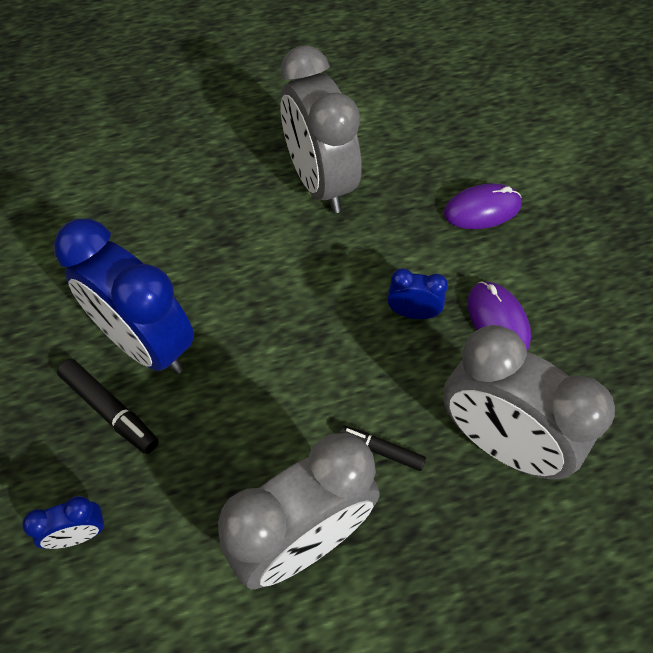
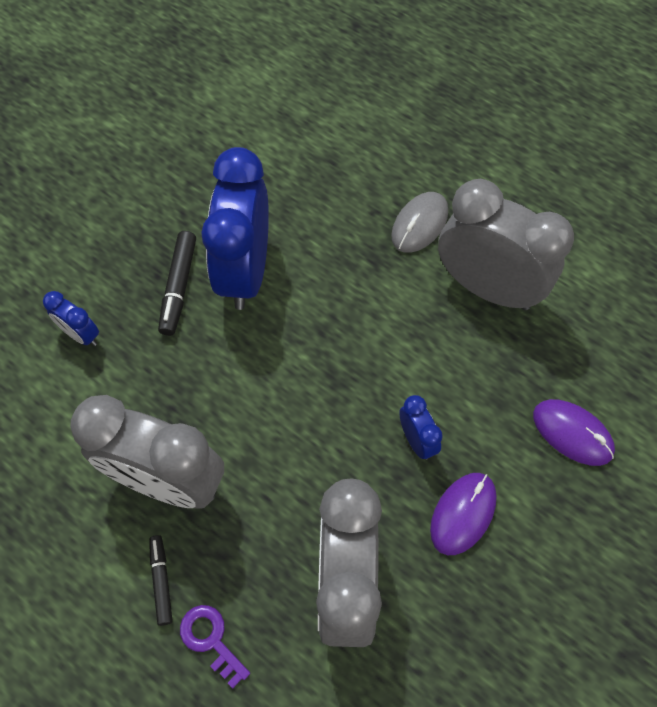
camera: 55 degrees right, 5 degrees up
(223, 190) = (419, 224): none -> grey mouse
(320, 183) = (487, 288): grey clock -> grey clock turned 90 degrees clockwise
(381, 450) = (275, 491): black marker -> black marker (161, 581)
(485, 592) = (211, 639): none -> purple key

